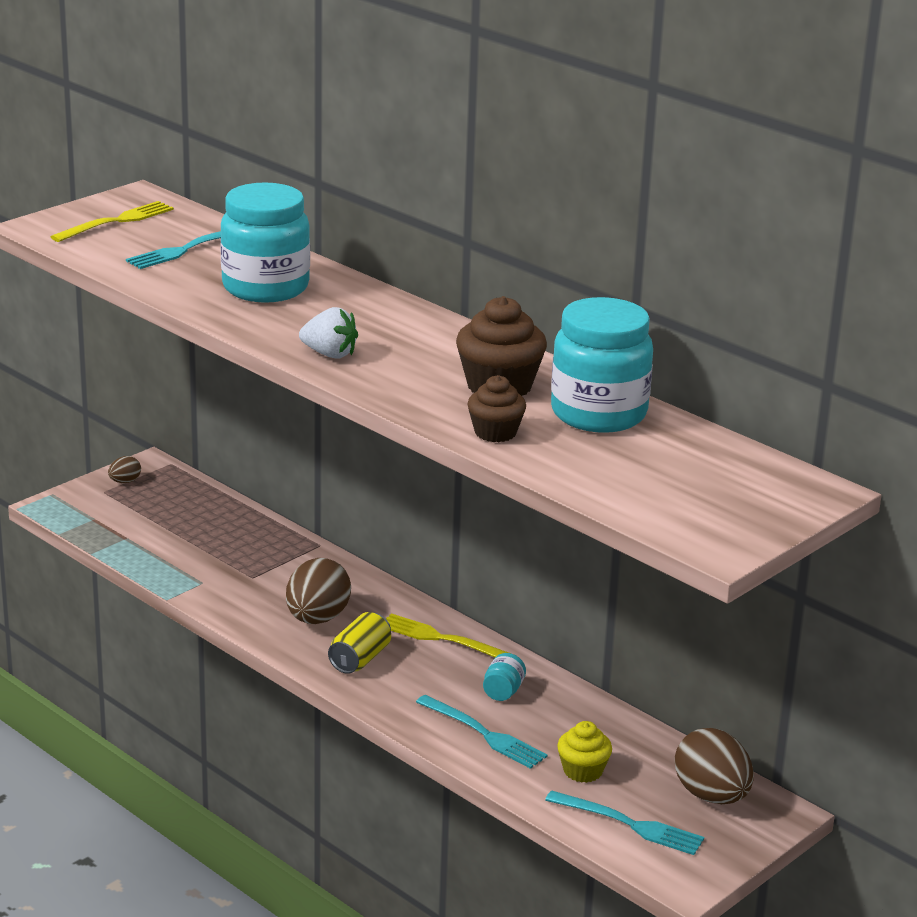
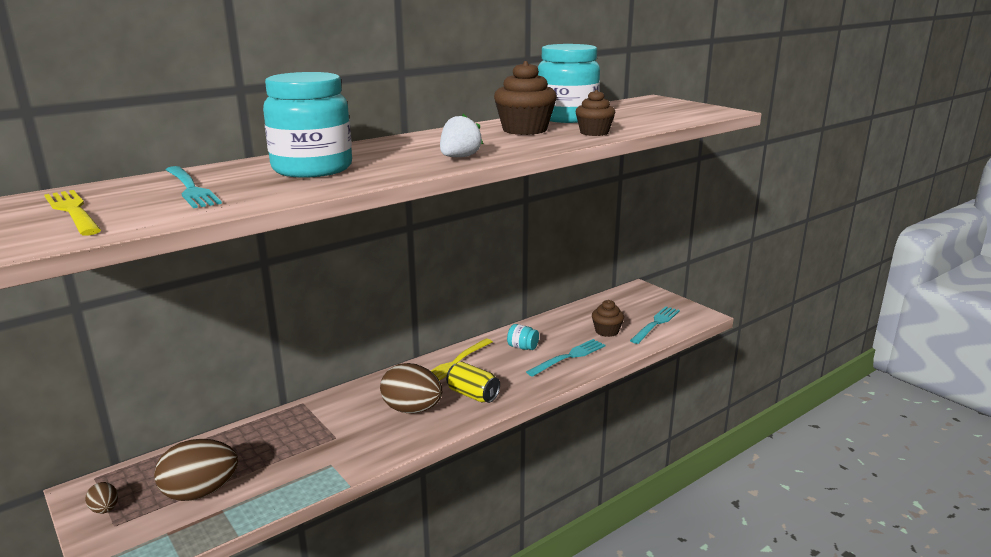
camera: 80 degrees left, 5 degrees down
(583, 771) = (607, 331): yellow cupcake -> brown cupcake
(711, 796) = (627, 301): brown egg -> brown egg (200, 492)

